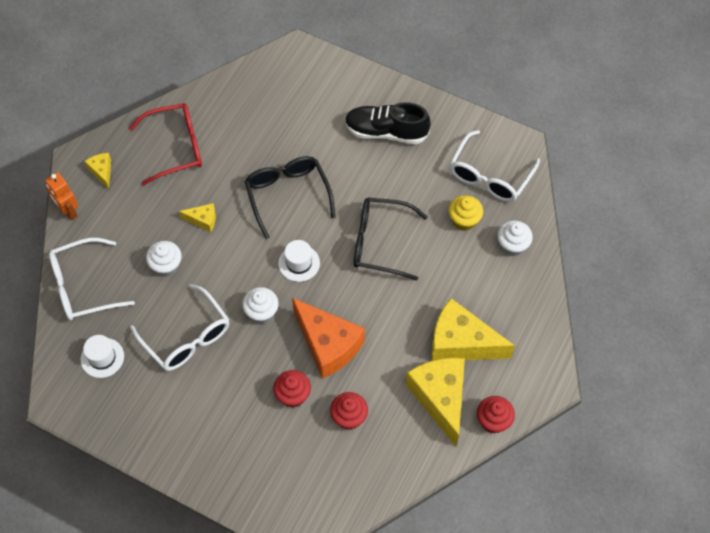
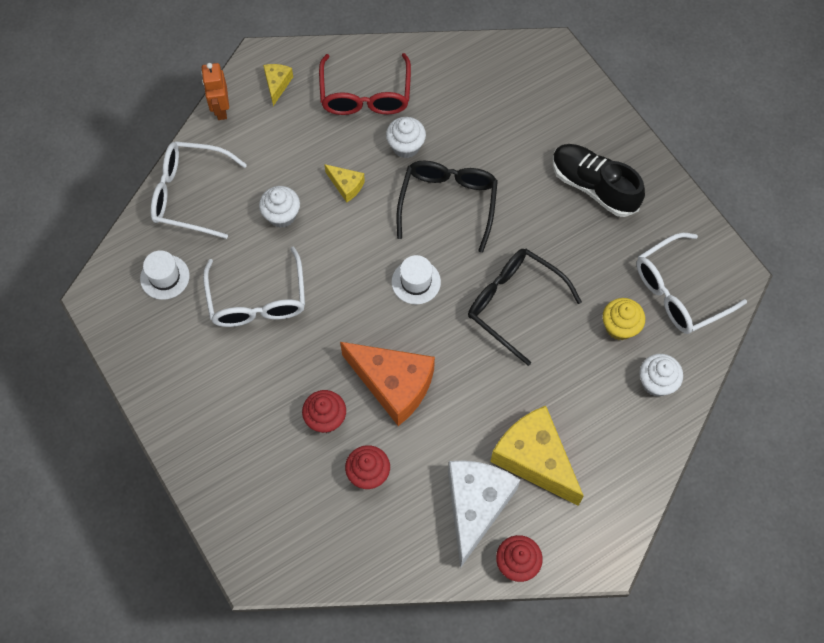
camera: 30 degrees right, 5 degrees up
(176, 147) = (365, 95): red glasses -> red glasses turned 75 degrees clockwise
(261, 312) = (347, 314): white cupcake -> white cupcake (406, 146)
(328, 344) = (393, 384): orange cheese -> orange cheese turned 45 degrees counterclockwise
(440, 398) = (475, 506): yellow cheese -> white cheese

